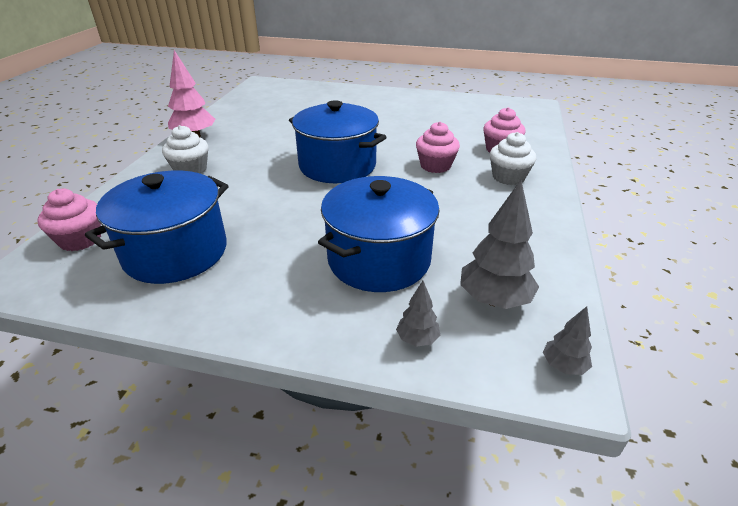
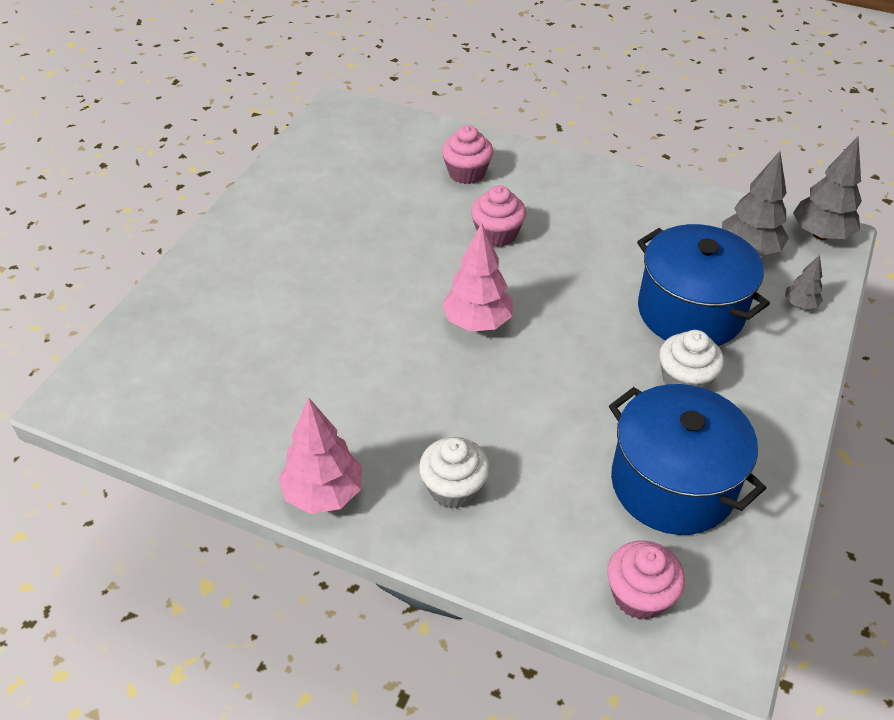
camera: 80 degrees left, 10 degrees up
(337, 166) = (477, 322): blue pot -> pink tree
(508, 177) = (537, 185): white cupcake -> white cupcake (685, 380)
(563, 366) = (820, 234): grey tree -> grey tree, size x1.89

